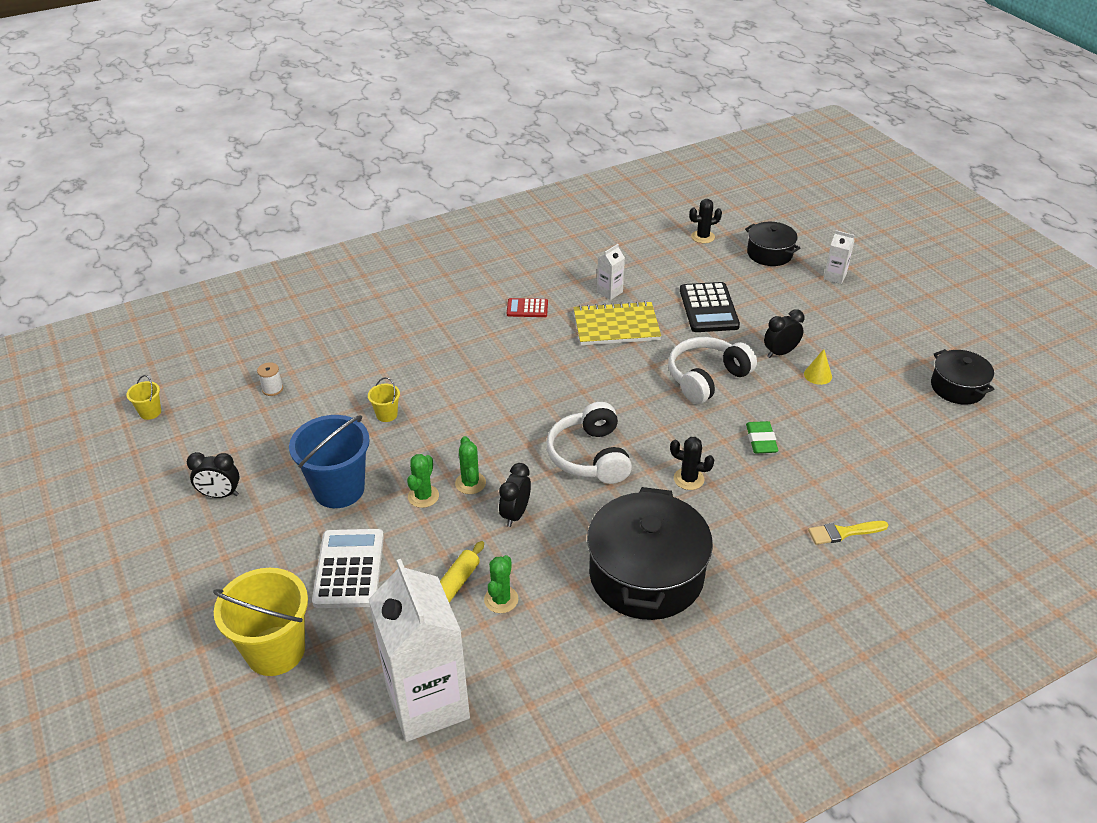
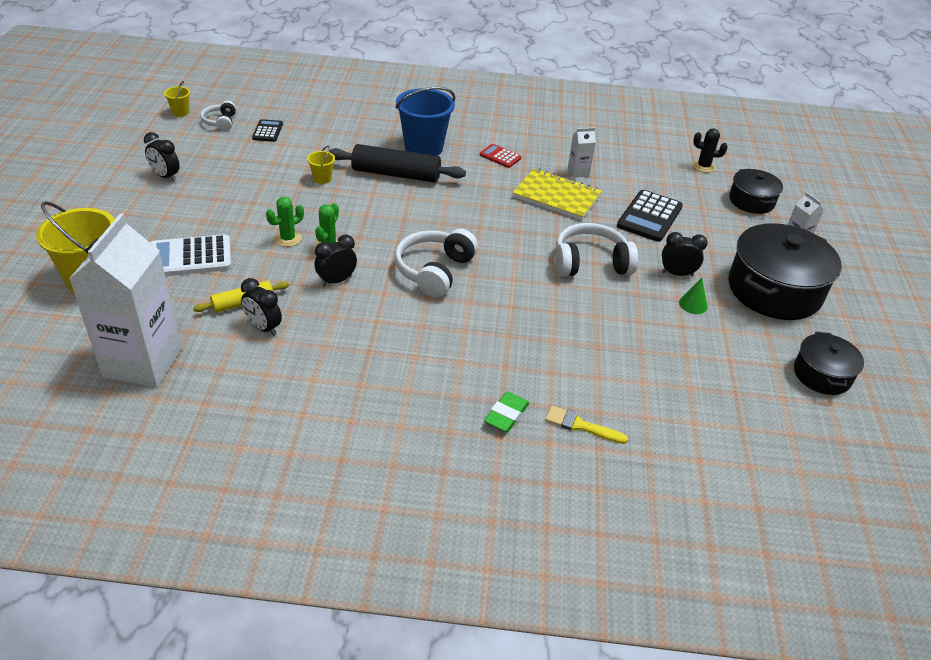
camera: 30 degrees right, 0 degrees up
(209, 402) = (220, 122): none -> white headphones
(272, 389) = (267, 131): white spool -> black calculator
(339, 489) = (239, 208): blue bucket -> blue bucket (424, 148)
(349, 569) = (190, 257): white calculator -> white calculator turned 135 degrees counterclockwise
(452, 374) = (396, 174): none -> black rolling pin
(501, 599) = (263, 328): green cactus -> black clock
(646, 575) = (384, 368): black pot -> black pot (774, 290)
(688, 479) = (493, 323): black cactus -> none
(761, 440) = (586, 326): green eraser -> green eraser (506, 415)
(818, 375) = (693, 304): yellow cone -> green cone

